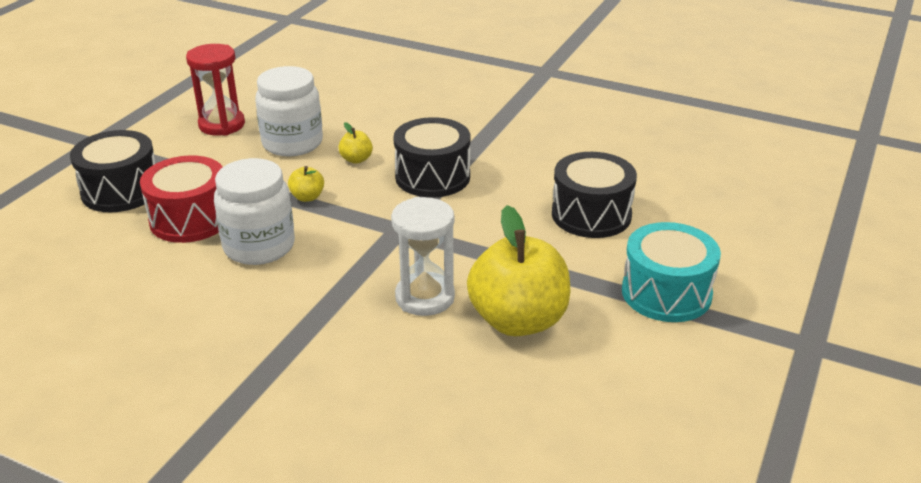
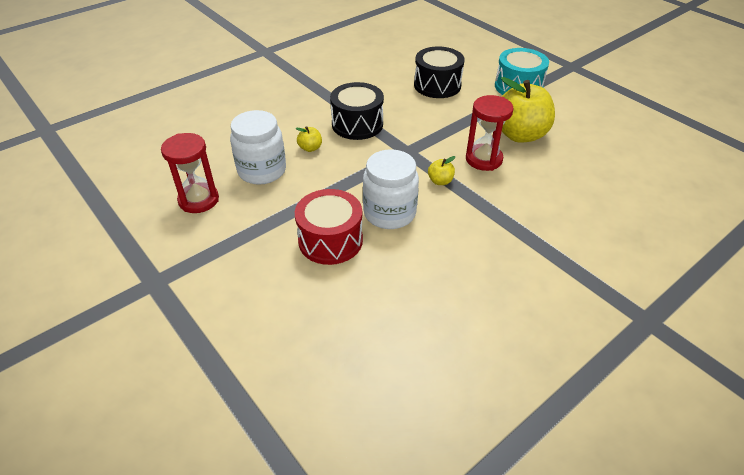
camera: 65 degrees left, 10 degrees up
(121, 191) = (257, 273): black drum -> none
(307, 197) = (342, 179): yellow apple -> yellow apple (440, 181)
(425, 297) = (483, 159): white hourglass -> red hourglass

